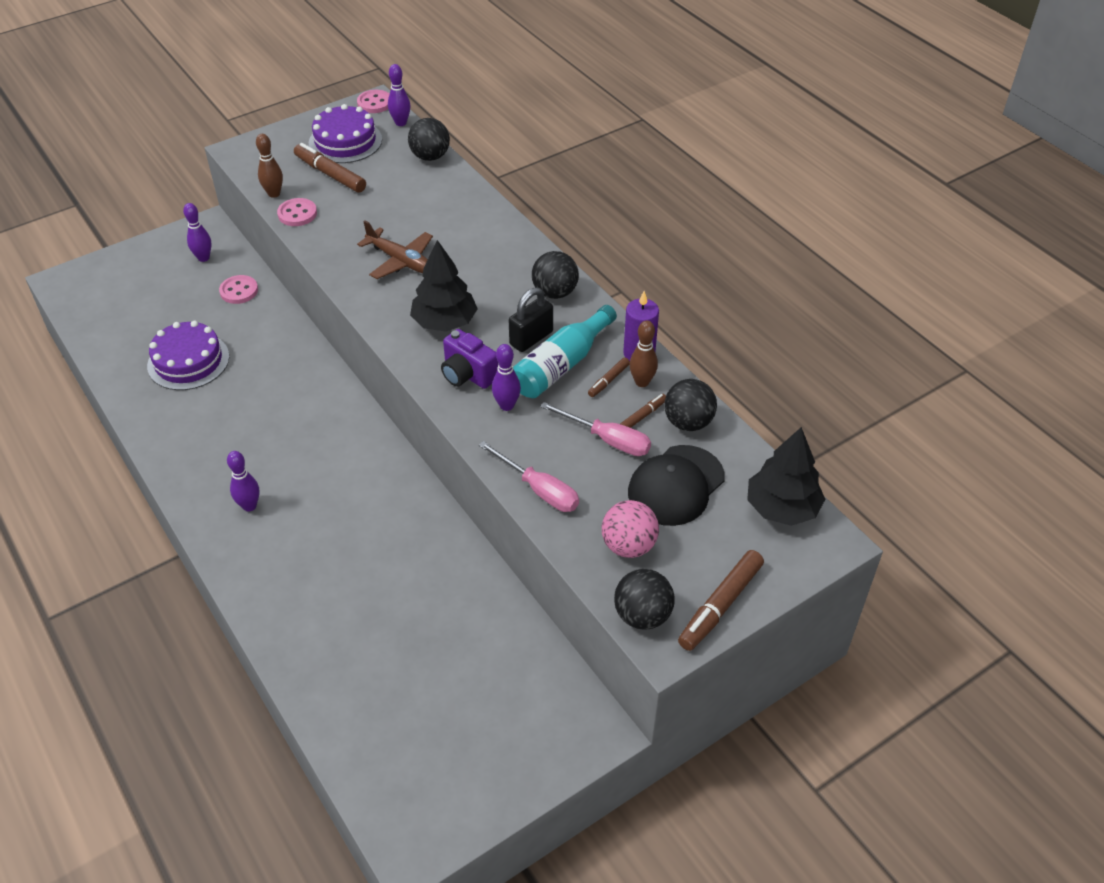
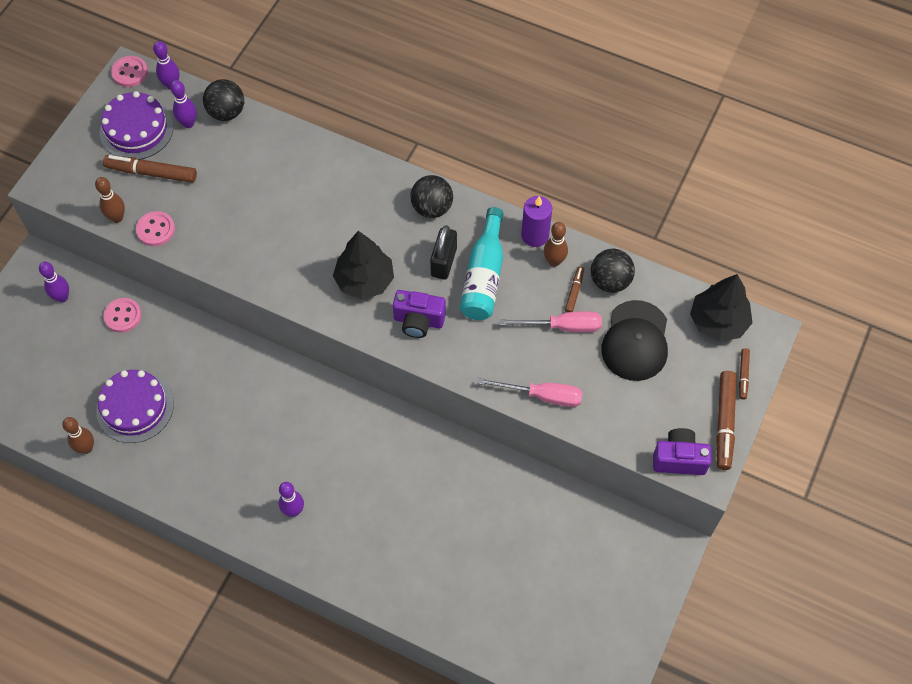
camera: 30 degrees left, 15 degrees up
(122, 373) = (86, 448): none -> brown bowling pin
(401, 261) = (284, 236): brown plane -> none
(506, 405) = (468, 334): purple bowling pin -> purple bowling pin (188, 123)
(608, 381) = (528, 272): brown marker -> brown marker (743, 375)
(628, 546) = (635, 409): pink ball -> none
(642, 615) = (679, 459): black ball -> purple camera

